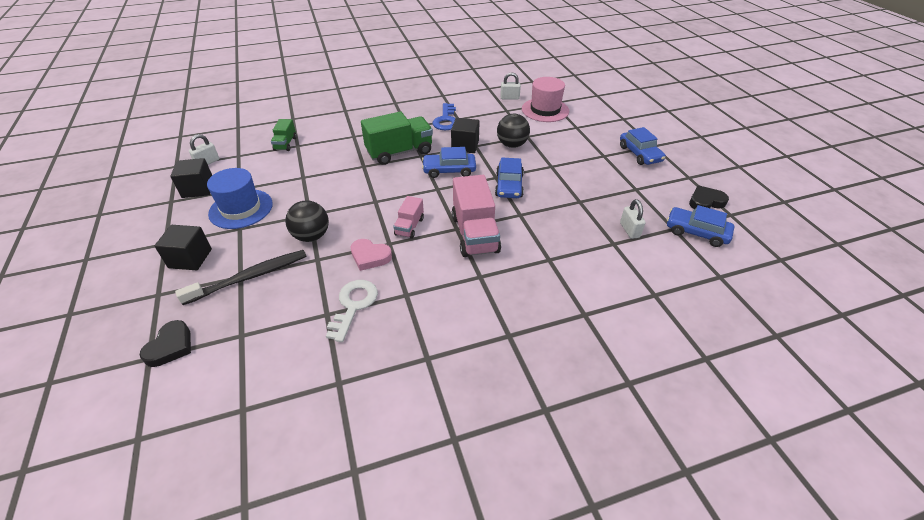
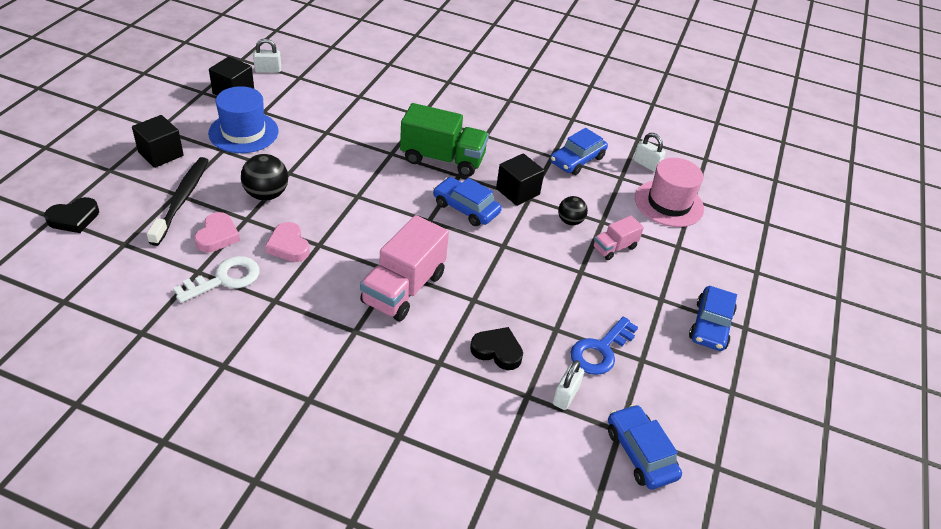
camera: 35 degrees right, 0 degrees up
(250, 277) = (182, 199): black toothbrush -> black toothbrush turned 90 degrees counterclockwise
(285, 144) = (351, 88): green truck -> none
(310, 283) = (217, 236): none -> pink heart
(409, 227) = (355, 241): pink truck -> pink truck (614, 248)
(446, 120) = (536, 151): blue key -> blue key (600, 350)
(509, 185) = (504, 263): blue car -> blue car (577, 160)
(512, 145) = (570, 221): black ball -> black ball, size x0.65
(705, 201) = (707, 431): black heart -> black heart (497, 351)

